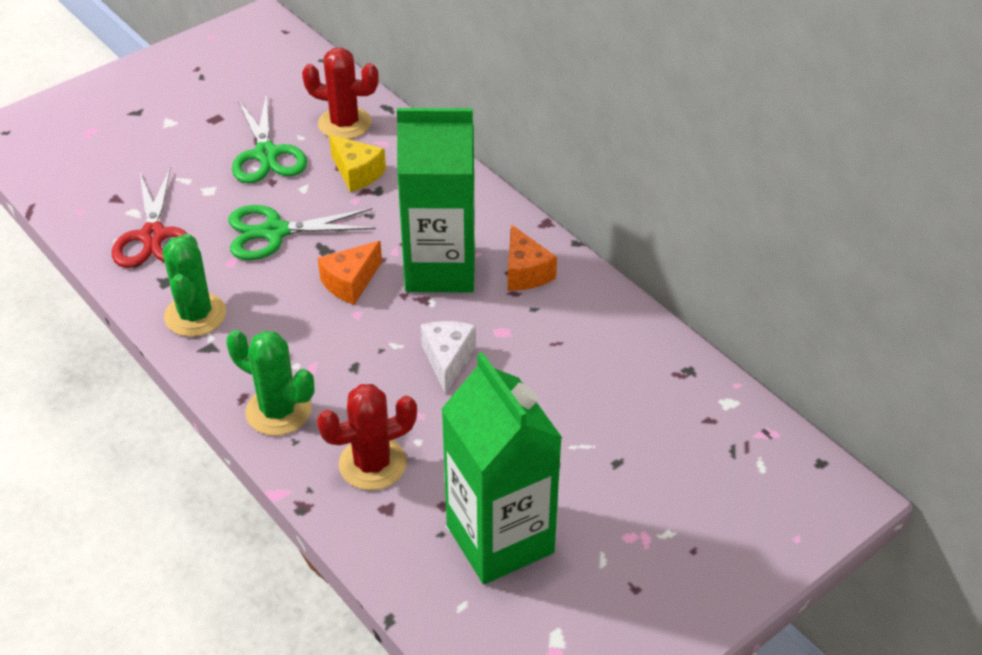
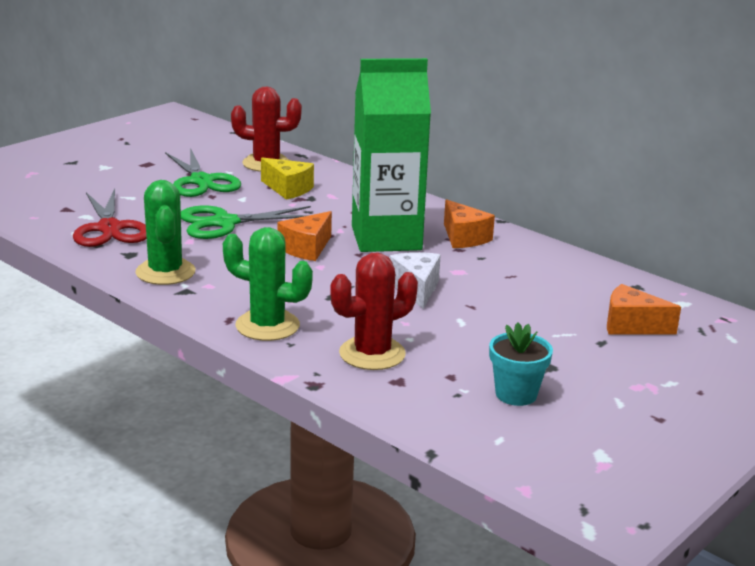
camera: 10 degrees left, 20 degrees down
(500, 539) = (516, 394): green carton -> turquoise flower pot
(658, 437) = (631, 326): none -> orange cheese

